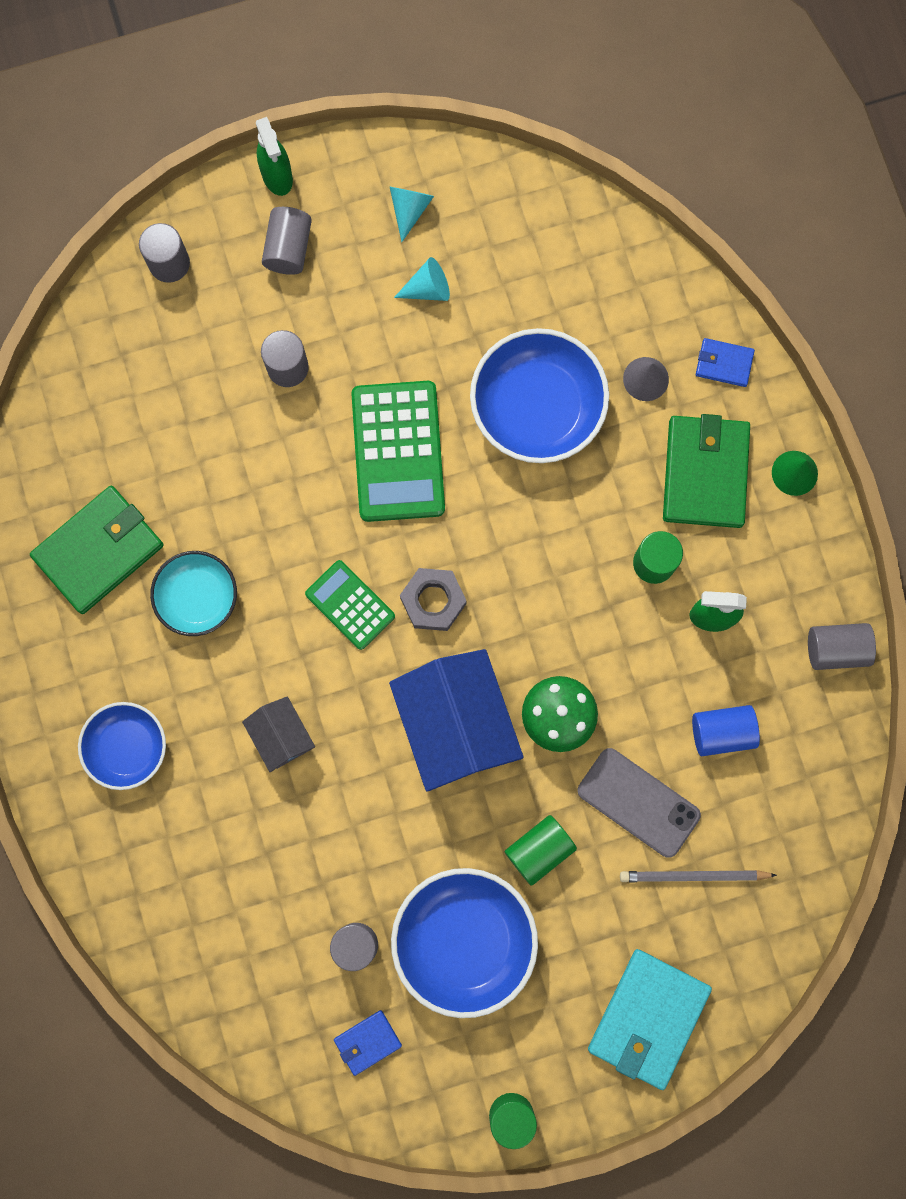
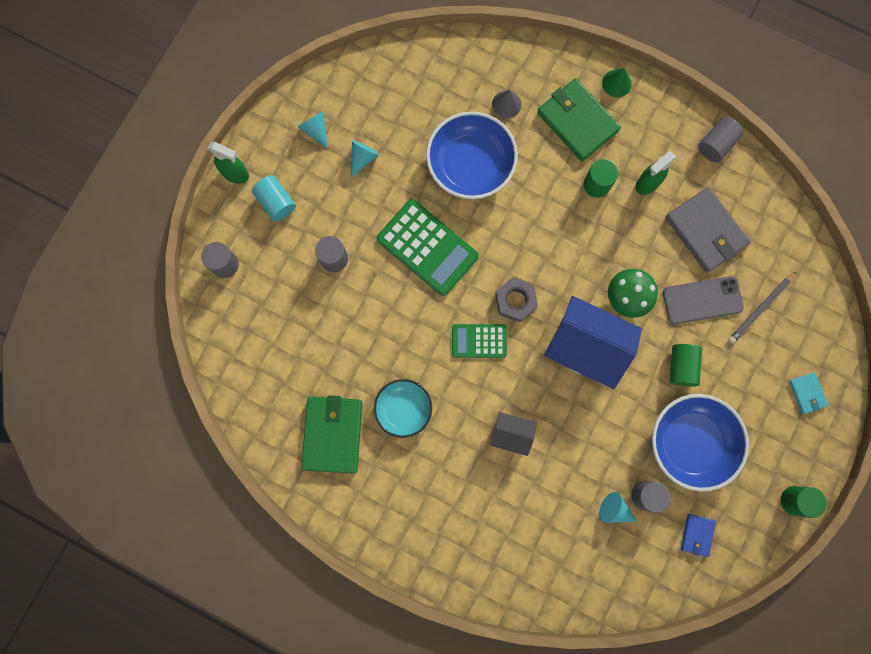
camera: 45 degrees left, 0 degrees up
(127, 747) = (443, 514): blue bowl -> none
(288, 248) = (276, 202): grey cylinder -> turquoise cylinder
(308, 925) = (614, 510): none -> turquoise cone
(648, 1018) = (807, 393): turquoise wallet -> turquoise wallet, size x0.49
(722, 732) = (705, 231): blue cylinder -> grey wallet
(724, 363) = (534, 64): blue wallet -> none

